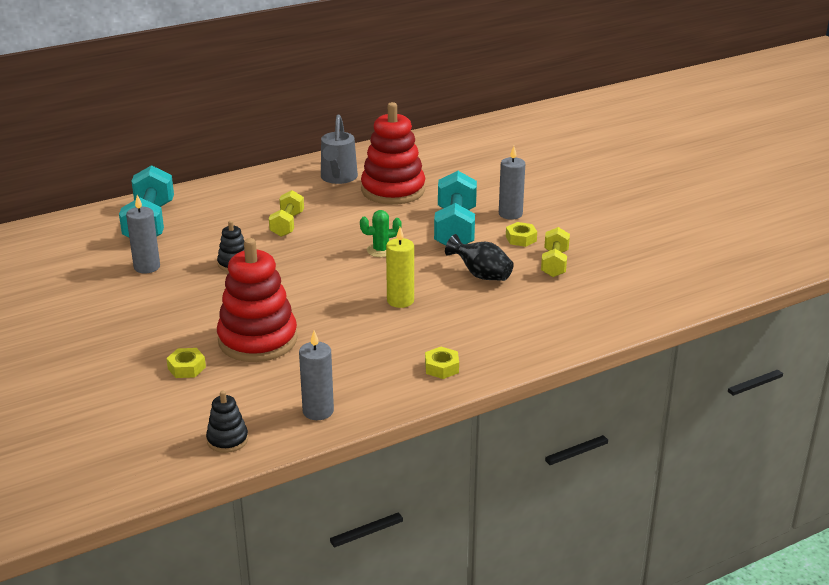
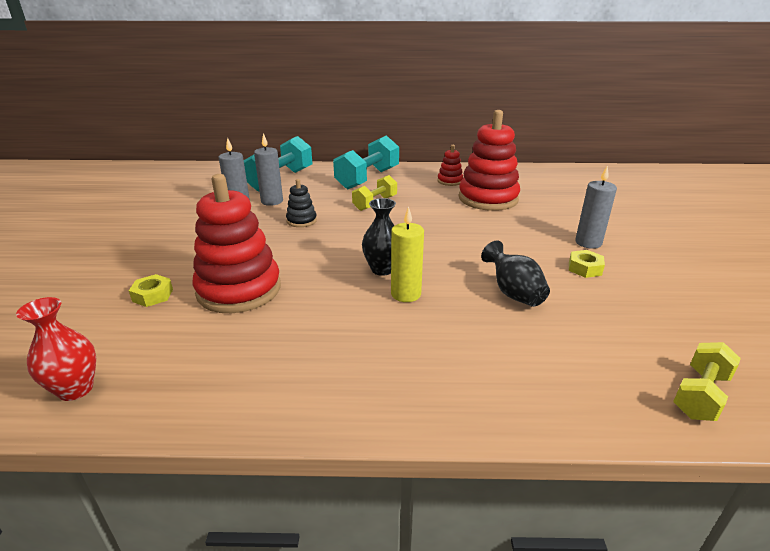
camera: 30 degrees right, 0 degrees up
(227, 440) = (75, 389): black stacking toy -> red vase
(318, 411) = (194, 392): grey candle -> grey candle (272, 201)
(338, 178) = (450, 181): grey watering can -> red stacking toy
(361, 287) = (382, 269): none -> black vase
(381, 250) = (432, 242): green cactus -> none
(441, 367) = (378, 390): yellow nut -> none
(455, 229) = (520, 242): turquoise dumbbell -> turquoise dumbbell (367, 179)
(554, 264) = (609, 305): yellow dumbbell -> yellow dumbbell (700, 395)

